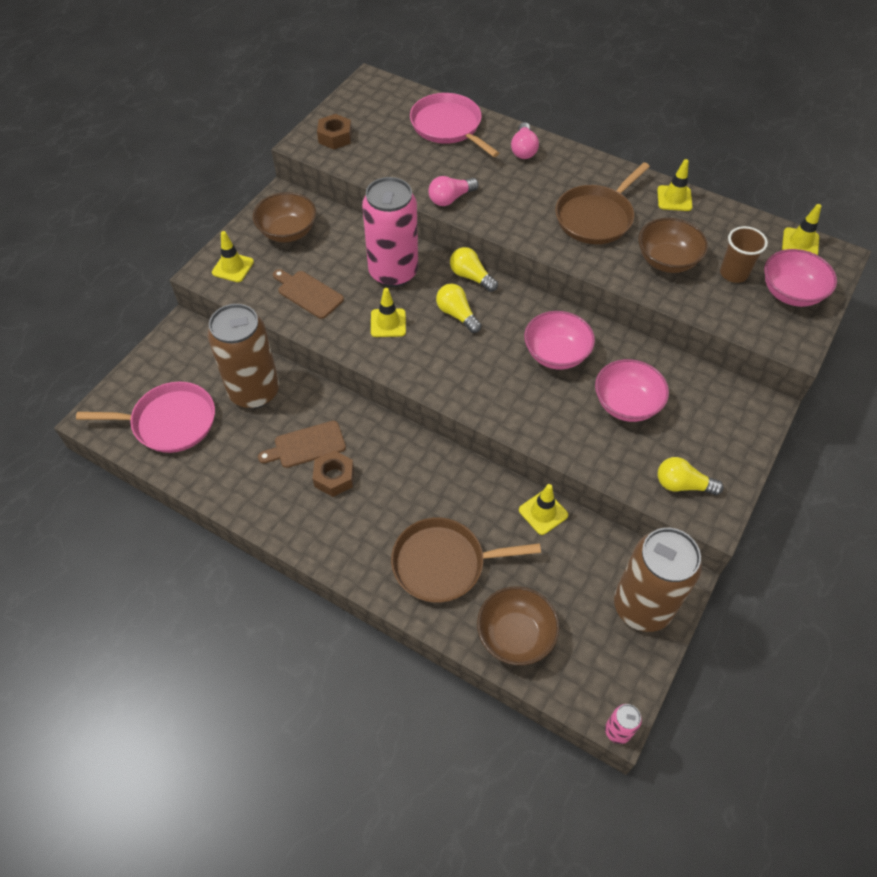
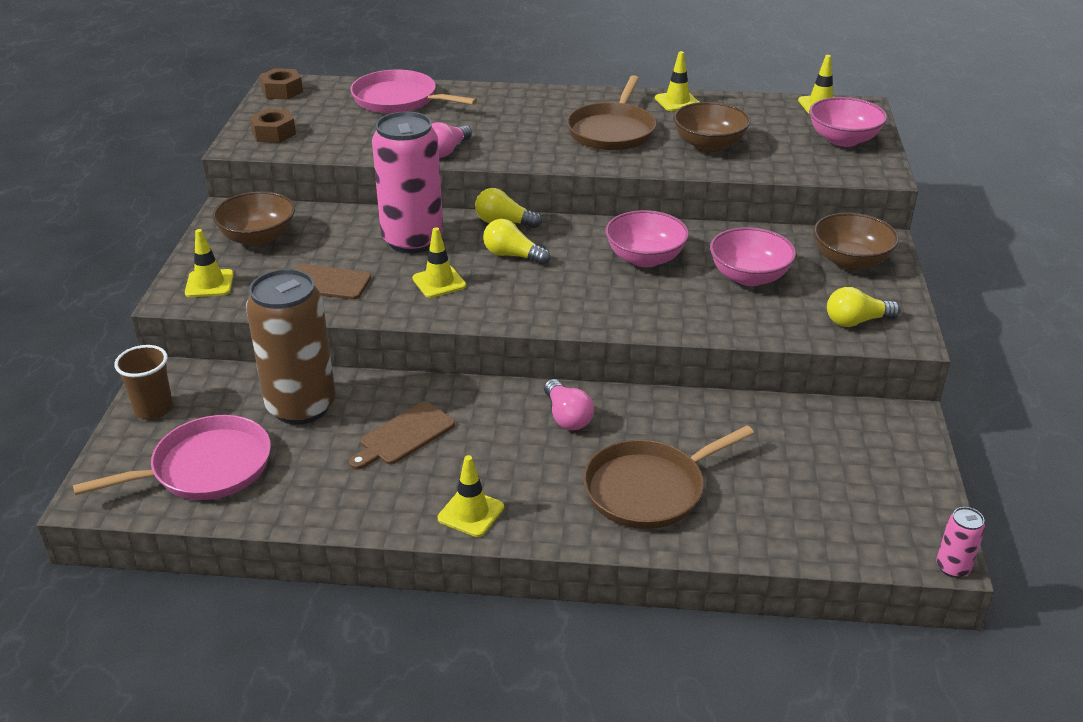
camera: 25 degrees left, 20 degrees down
(334, 477) = (460, 454): brown nut -> brown nut (282, 91)
(515, 635) = (779, 524): brown bowl -> brown bowl (850, 261)
(523, 149) = (495, 100): pink light bulb -> pink light bulb (567, 417)
(543, 512) = (723, 409): yellow traffic cone -> yellow traffic cone (471, 513)
(642, 606) = (888, 452): brown can -> none
(733, 273) = (779, 139): brown cup -> brown cup (153, 408)

